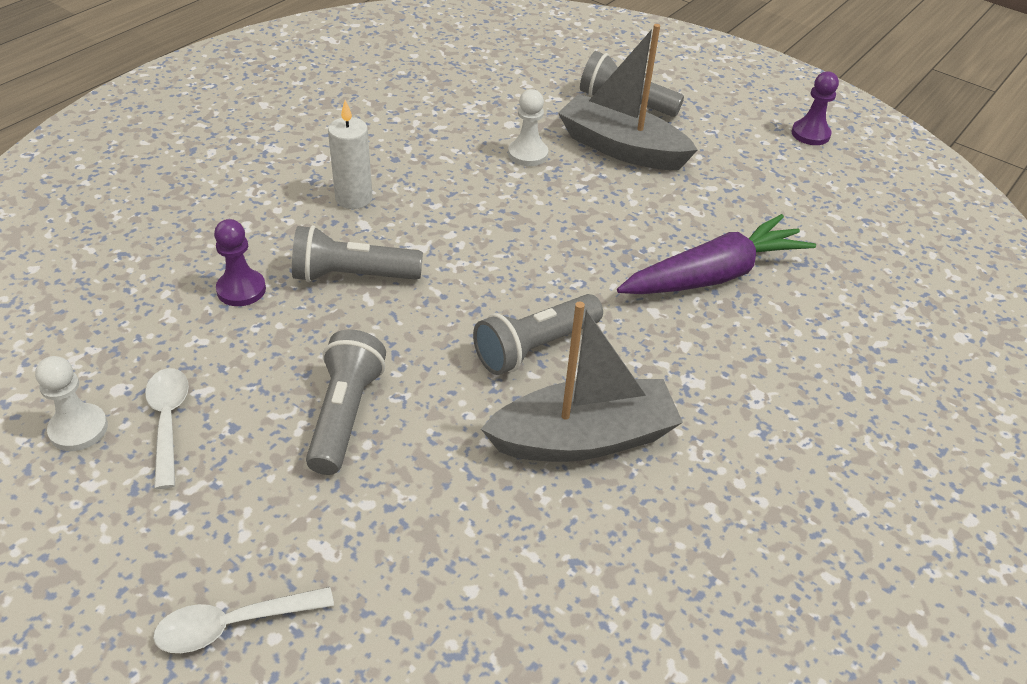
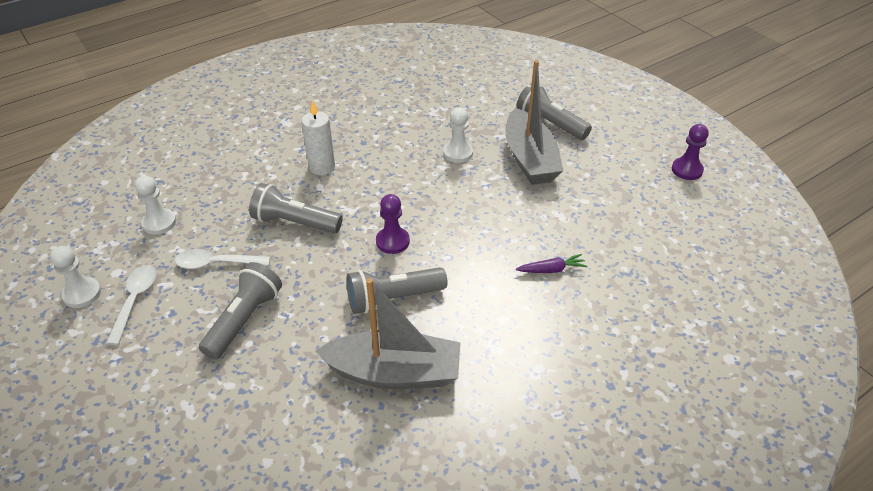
camera: 20 degrees right, 0 degrees up
(151, 310) = (159, 223): none -> white pawn
(233, 624) = (111, 445): white spoon -> white spoon (216, 263)
(241, 289) = (220, 219): purple pawn -> purple pawn (392, 241)
(621, 148) = (530, 159): grey boat -> grey boat turned 150 degrees counterclockwise
(714, 275) = (551, 270): purple carrot -> purple carrot, size x0.42

